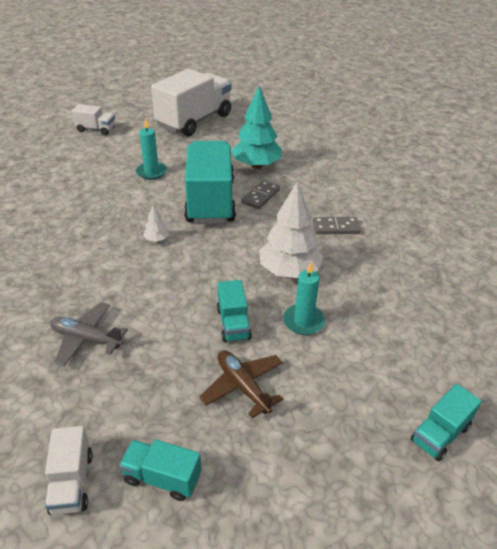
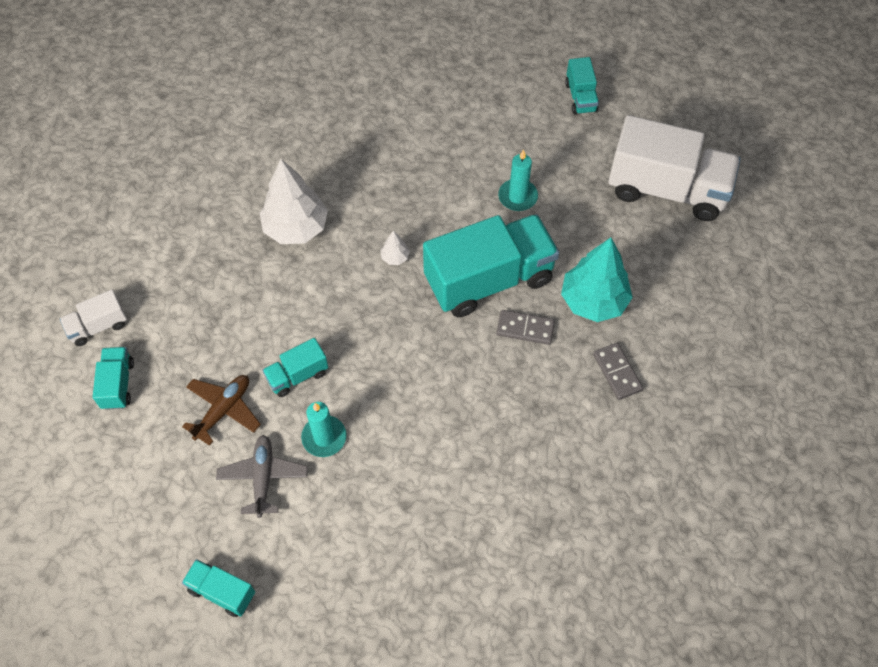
camera: 70 degrees right, 20 degrees up
(86, 339) = (236, 265): grey plane -> grey plane (263, 478)
(96, 129) = (581, 97): white truck -> turquoise truck
(289, 271) = (397, 402): white tree -> white tree (296, 228)
(335, 227) = (499, 429): grey domino -> grey domino (617, 372)

